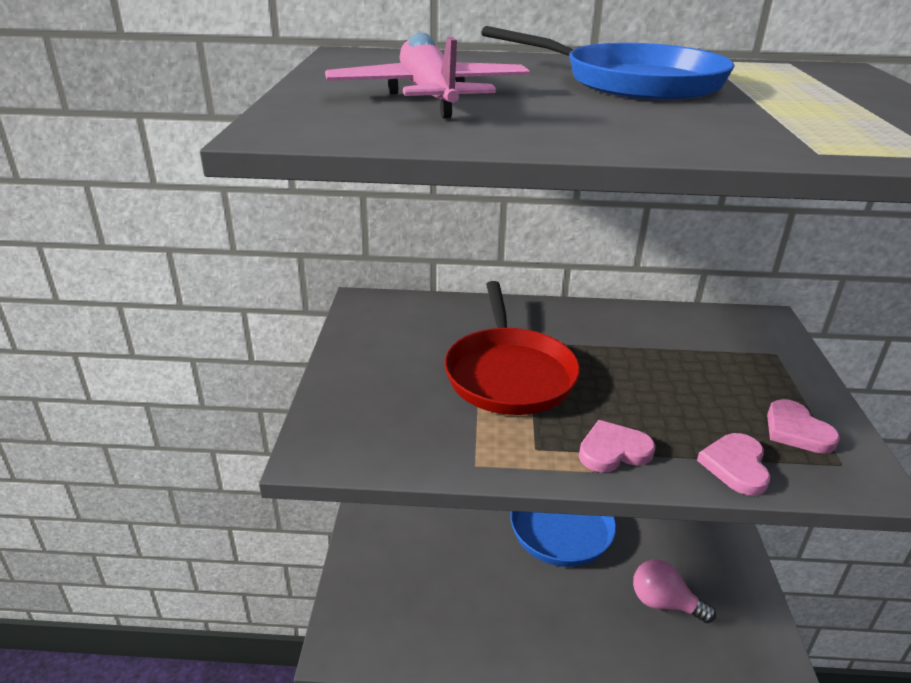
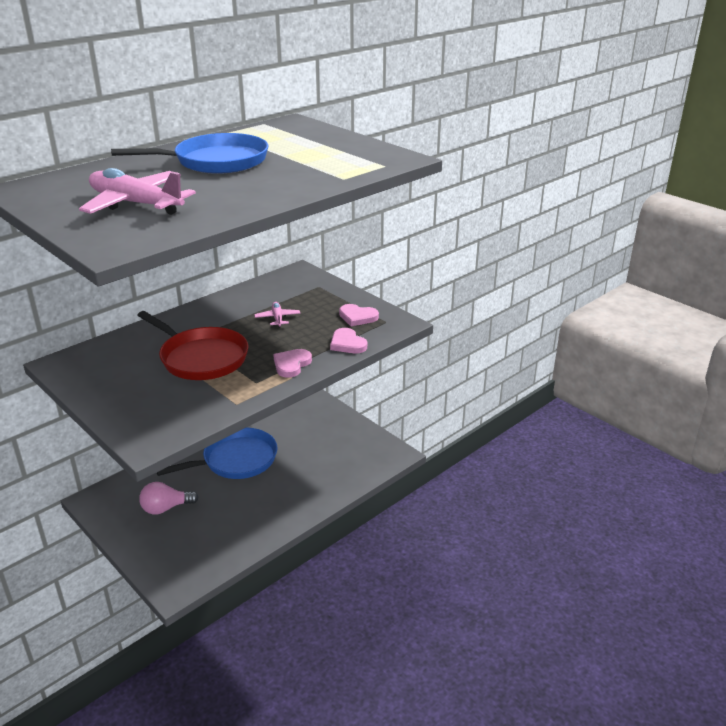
camera: 45 degrees left, 0 degrees up
(664, 603) = (324, 458): pink light bulb -> pink light bulb (166, 508)
(666, 371) = (277, 318): none -> pink plane

